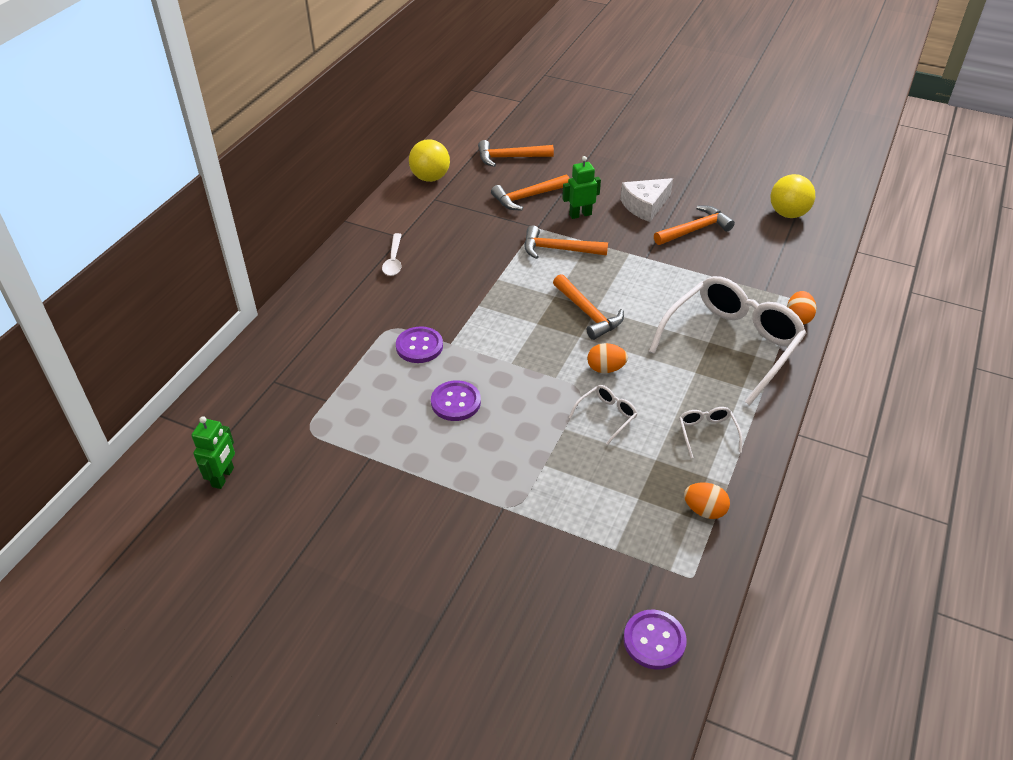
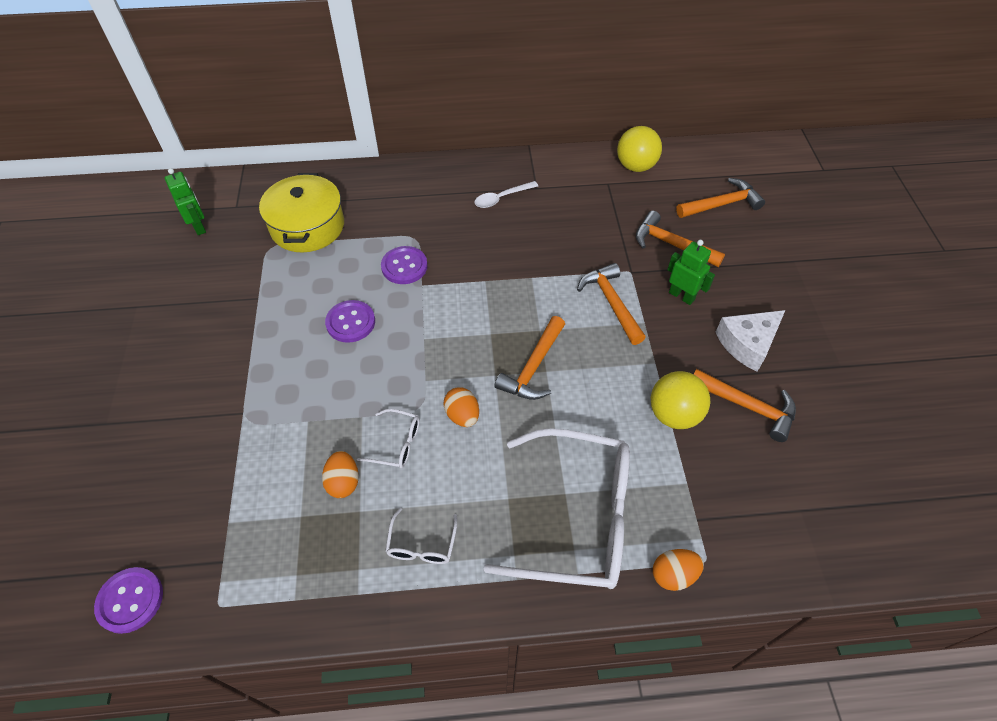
camera: 60 degrees right, 10 degrees up
(223, 477) = (199, 226): green robot -> green robot turned 105 degrees counterclockwise
(306, 393) = (307, 226): none -> yellow pot
(510, 158) = (721, 204): orange hammer -> orange hammer turned 105 degrees clockwise
(645, 206) = (747, 344): white cheese -> white cheese turned 60 degrees counterclockwise
(704, 510) = (310, 584): orange egg -> orange egg (343, 482)
(707, 433) = (421, 545): white glasses -> white glasses turned 135 degrees clockwise
(788, 214) = (869, 493): yellow ball -> yellow ball (674, 414)

